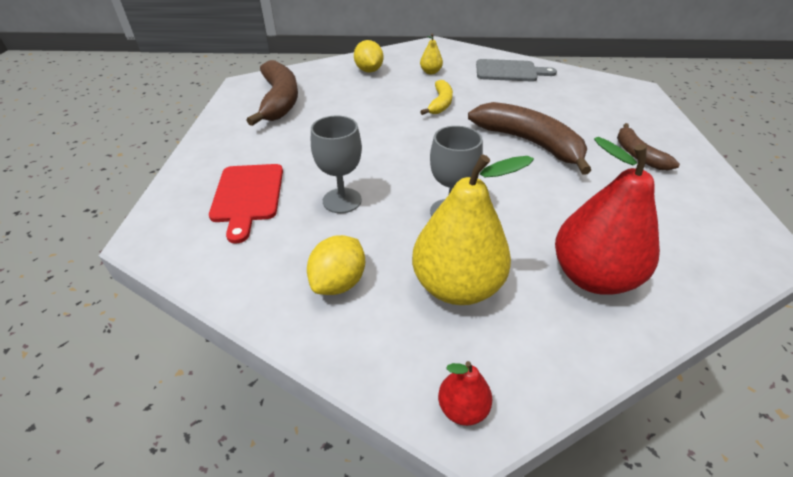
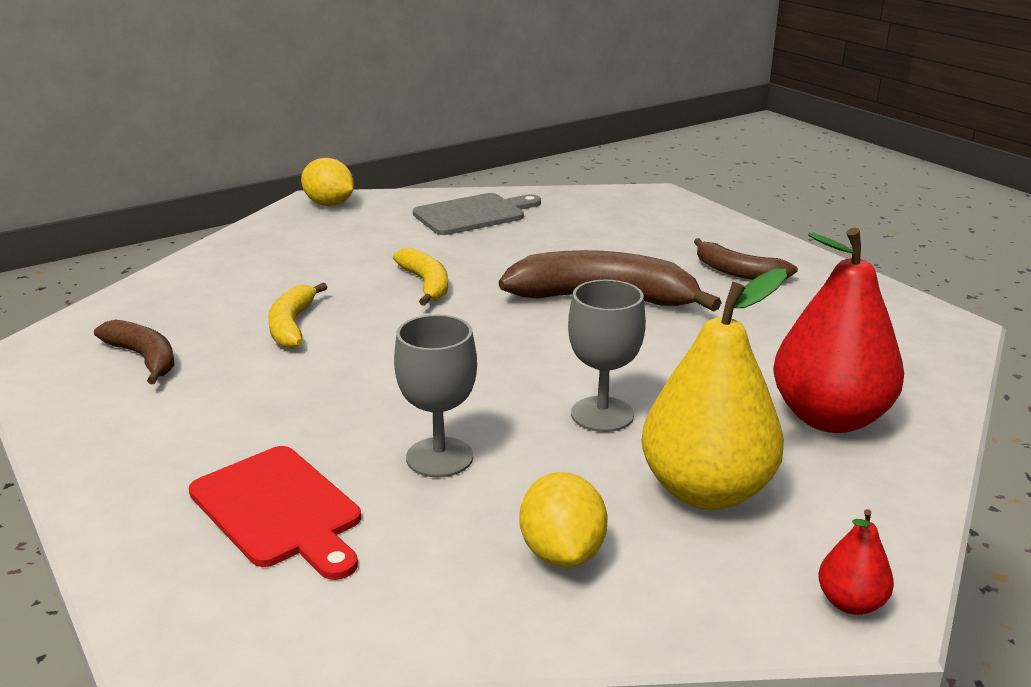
camera: 35 degrees left, 15 degrees down
(279, 101) = (144, 358): brown banana -> brown banana, size x0.57
(354, 105) = (292, 325): none -> yellow banana
(369, 71) = (251, 269): yellow lemon -> yellow lemon (329, 204)
(430, 72) = (358, 245): yellow pear -> none

